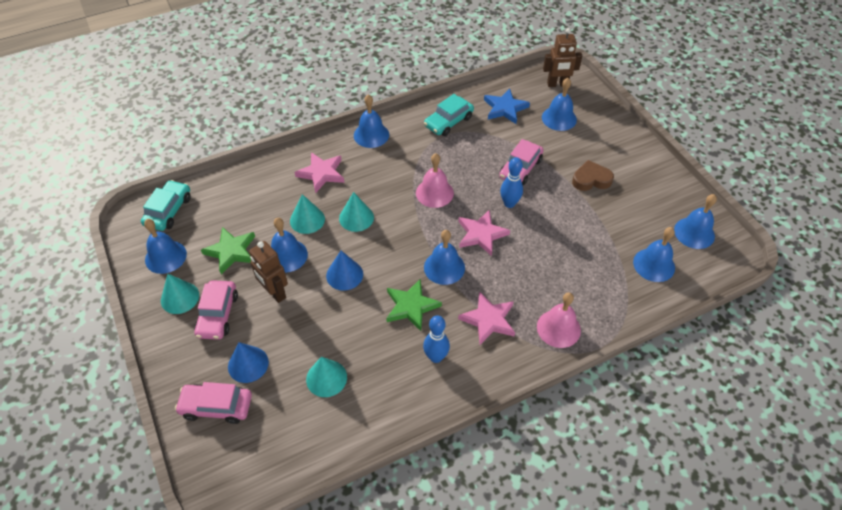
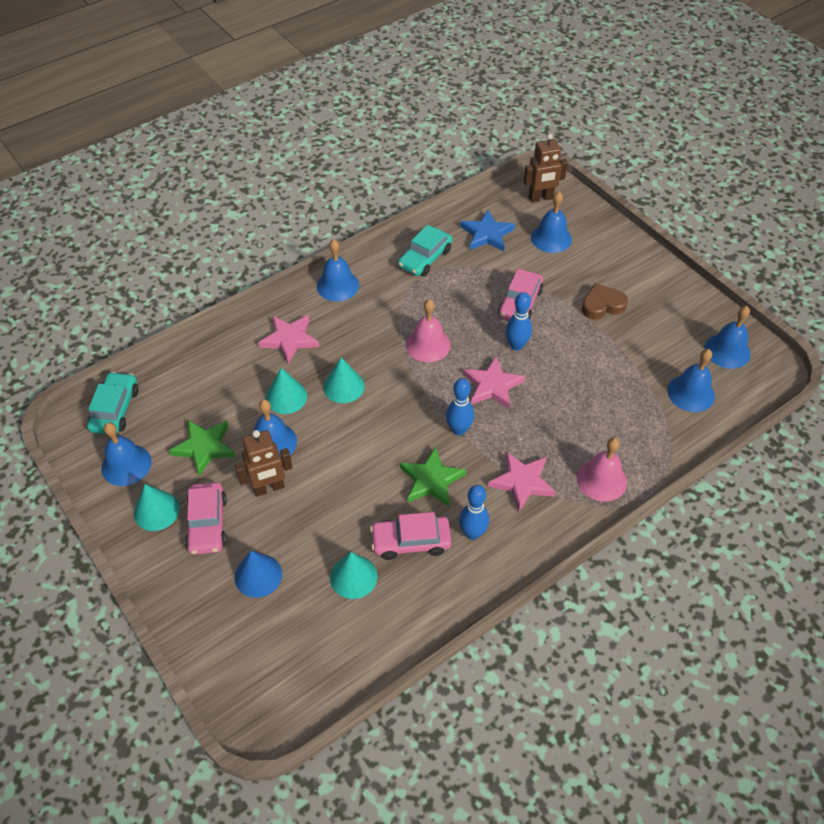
camera: 10 degrees left, 0 degrees up
(216, 406) = (233, 630): pink car -> pink car (411, 541)
(275, 293) = (269, 488): brown robot -> brown robot turned 60 degrees counterclockwise
(344, 275) = (346, 455): blue cone -> none
(444, 267) = (459, 430): blue bell -> blue bowling pin

